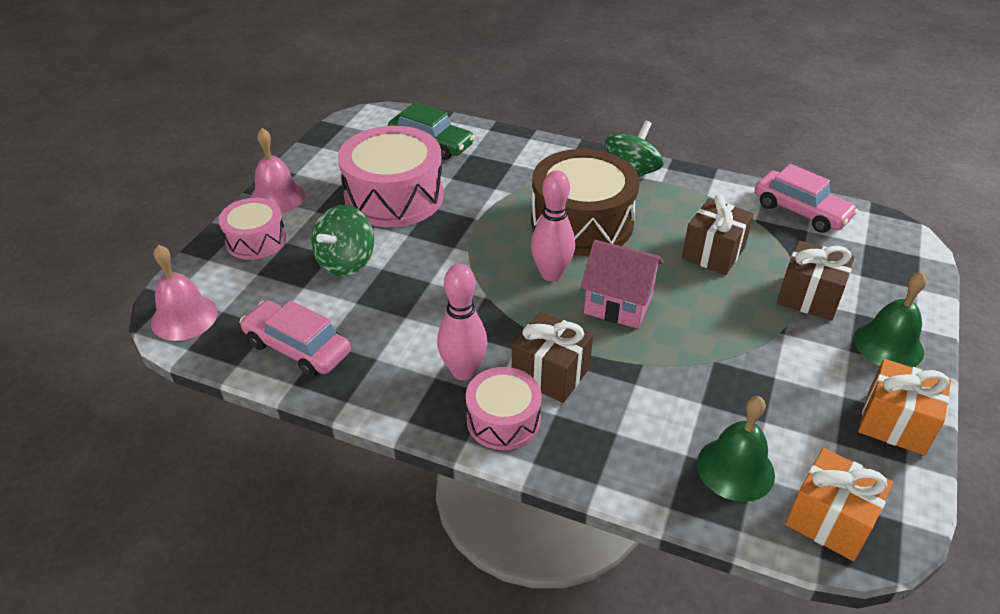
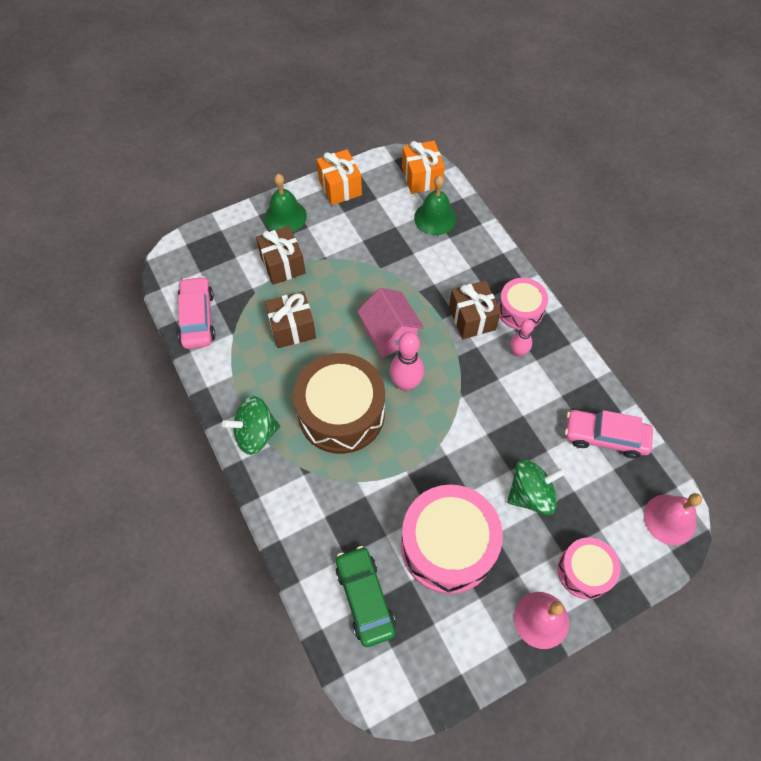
camera: 140 degrees left, 20 degrees up
(297, 348) = (605, 437): pink car -> pink car turned 120 degrees clockwise
(463, 371) = (518, 352): pink bowling pin -> pink bowling pin, size x0.64

